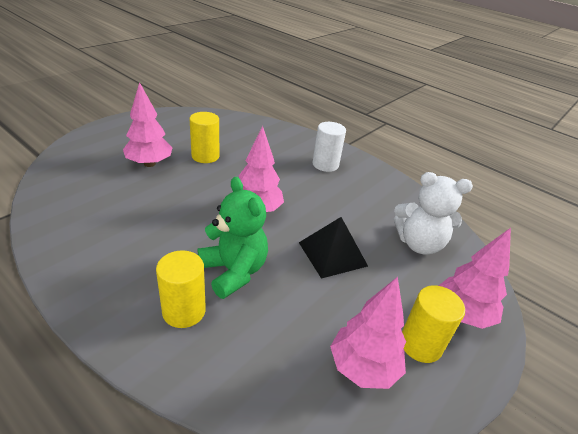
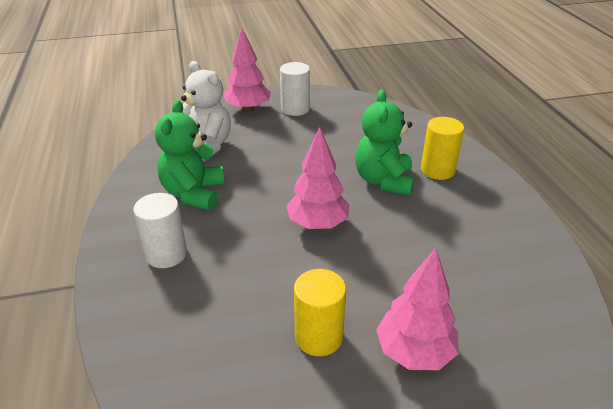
camera: 140 degrees left, 0 degrees up
(332, 254) = (288, 164): black pyramid -> none
(363, 367) = (341, 113): pink tree -> none
(364, 201) = (194, 193): none -> green teddy bear
(420, 344) = (295, 109): yellow cylinder -> white cylinder

